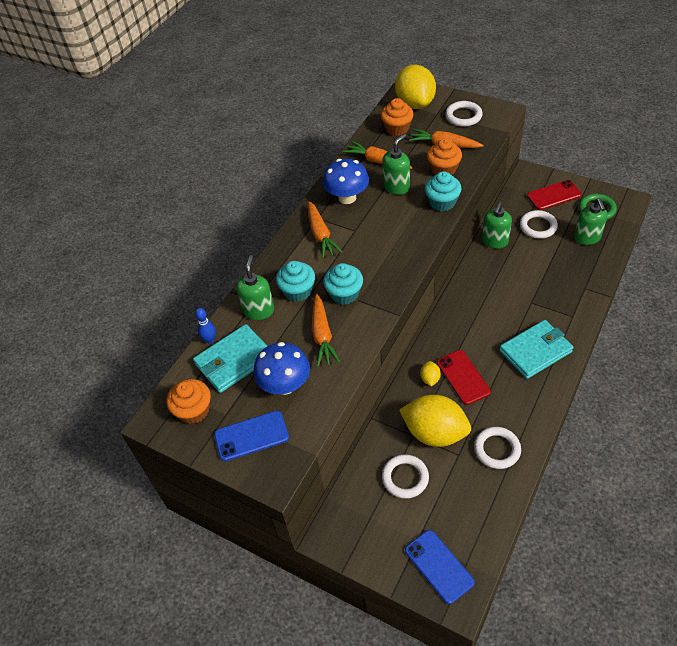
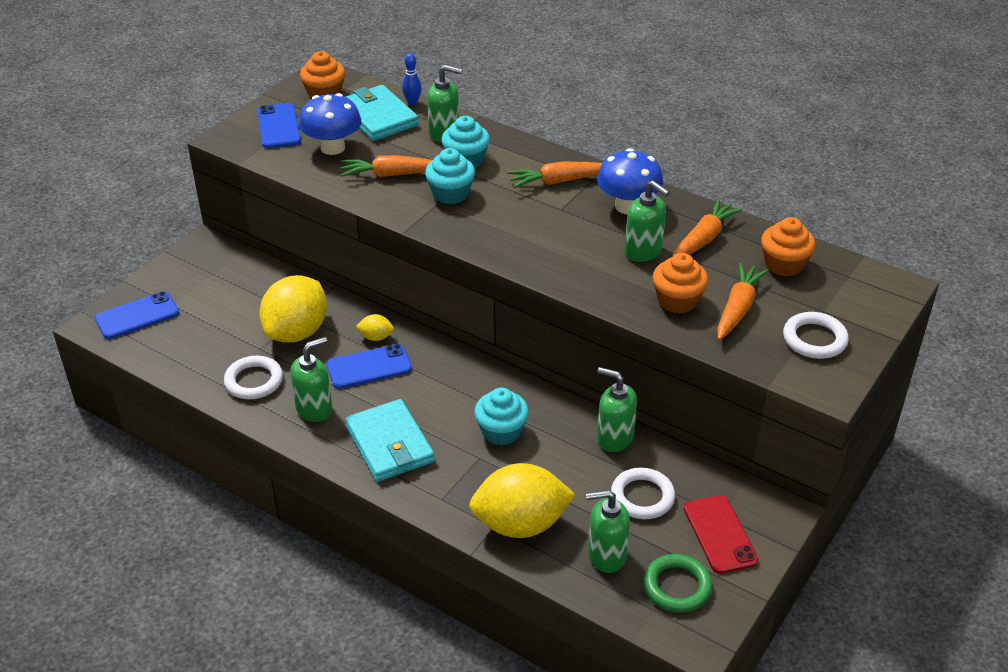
camera: 90 degrees right, 10 degrees down
(405, 478) = (248, 302): white ring -> none
(415, 104) = (851, 289): yellow lemon -> yellow lemon (520, 524)
(442, 202) = (602, 290): turquoise cupcake -> turquoise cupcake (501, 431)
(463, 377) = (369, 367): red phone -> blue phone
(515, 402) = (314, 409): none -> green soap dispenser

